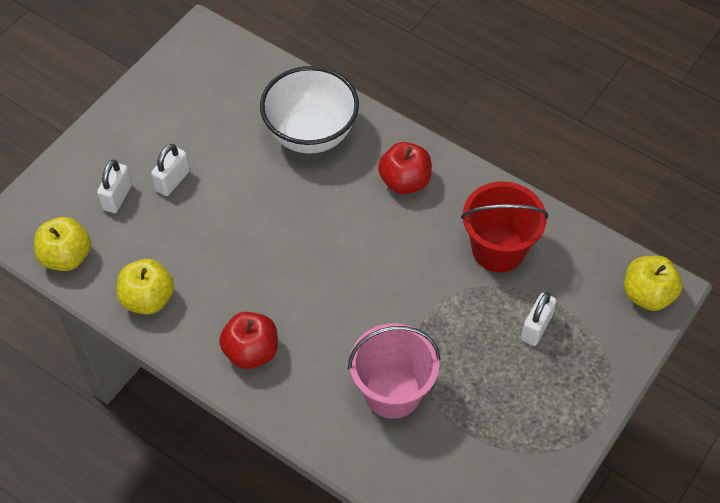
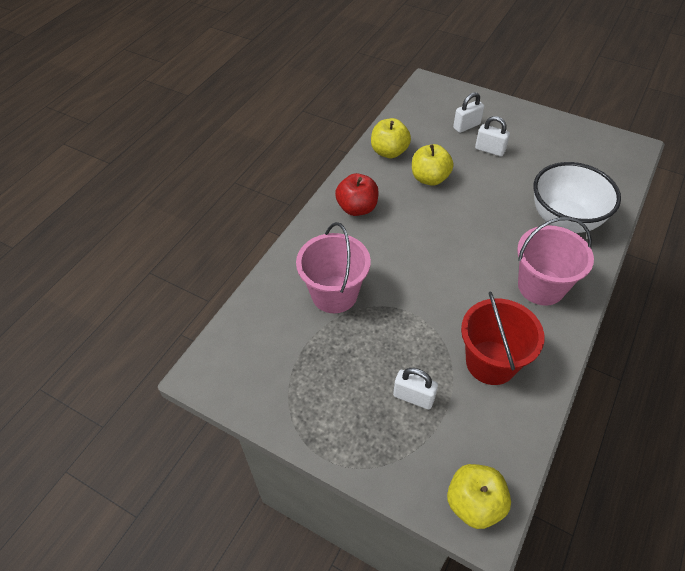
camera: 85 degrees right, 5 degrees down
(66, 257) = (412, 111): yellow apple -> yellow apple (429, 178)
(117, 197) = (466, 126): white padlock -> white padlock turned 45 degrees counterclockwise
(405, 181) = (541, 286): red apple -> pink bucket

